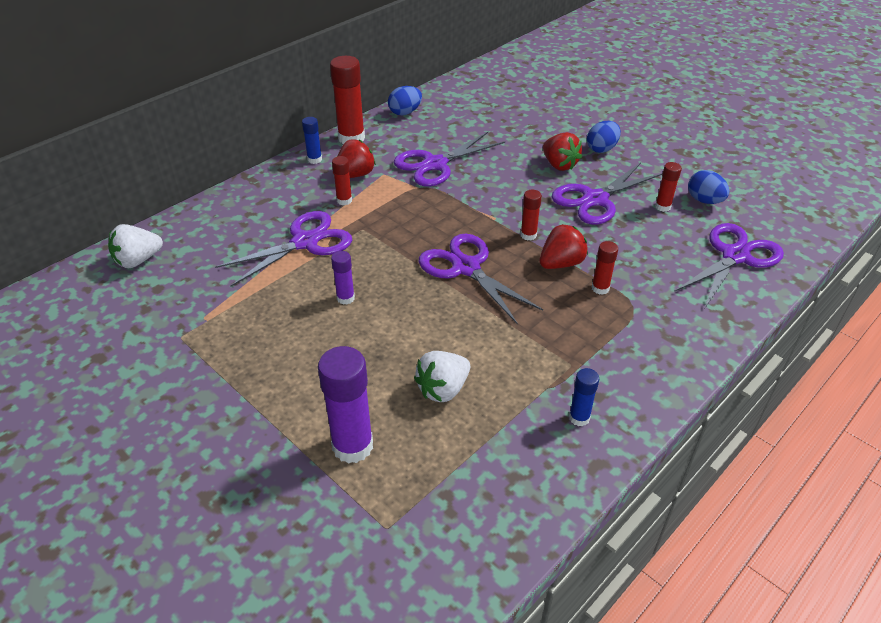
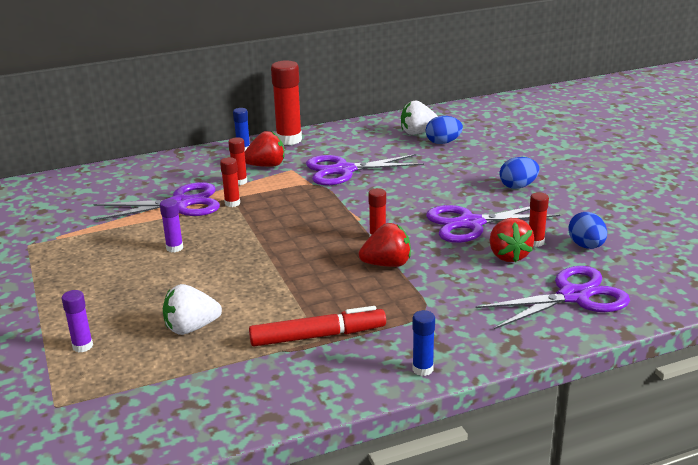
camera: 25 degrees right, 15 degrees down
(138, 260) = (45, 190): white strawberry -> white strawberry (418, 132)
(352, 446) = (82, 346): purple glue stick -> purple glue stick, size x0.53
(405, 112) = (354, 129): blue egg -> blue egg (443, 142)
(466, 267) = (297, 249): purple scissors -> none
(559, 165) = (462, 191): red strawberry -> red strawberry (508, 256)
(566, 362) = (318, 336): none -> red marker
(579, 418) = (288, 379): blue glue stick -> blue glue stick (422, 369)
(600, 288) = (406, 290): red glue stick -> red glue stick (232, 203)

